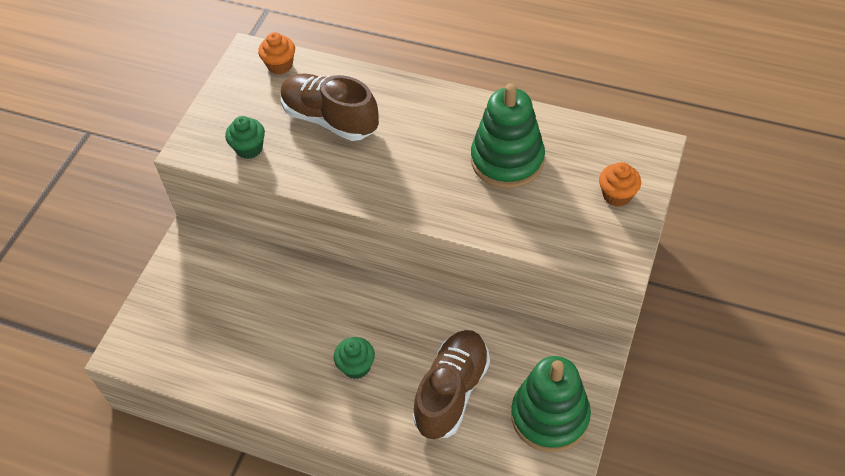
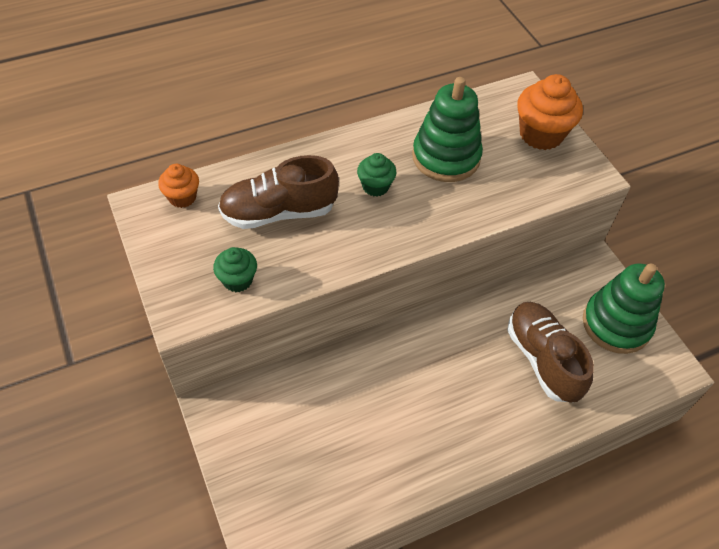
camera: 50 degrees left, 0 degrees up
(356, 366) = (461, 396): green cupcake -> green cupcake (375, 186)
(617, 195) = (541, 134): orange cupcake -> orange cupcake, size x1.74

